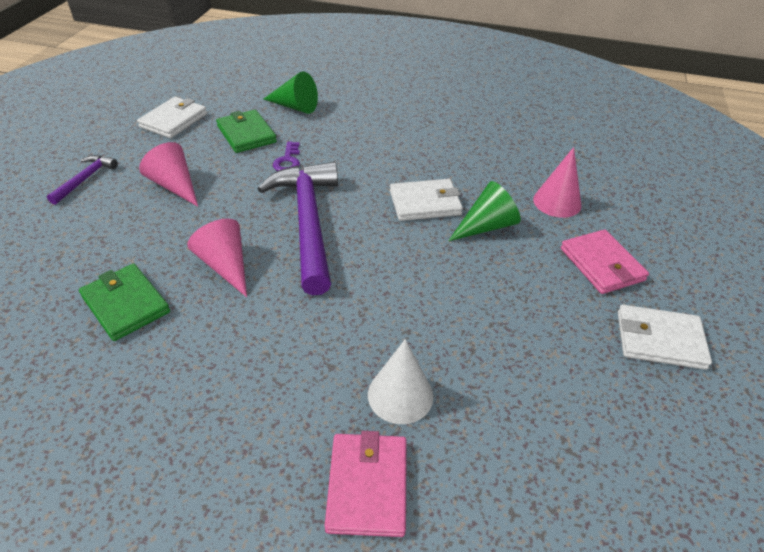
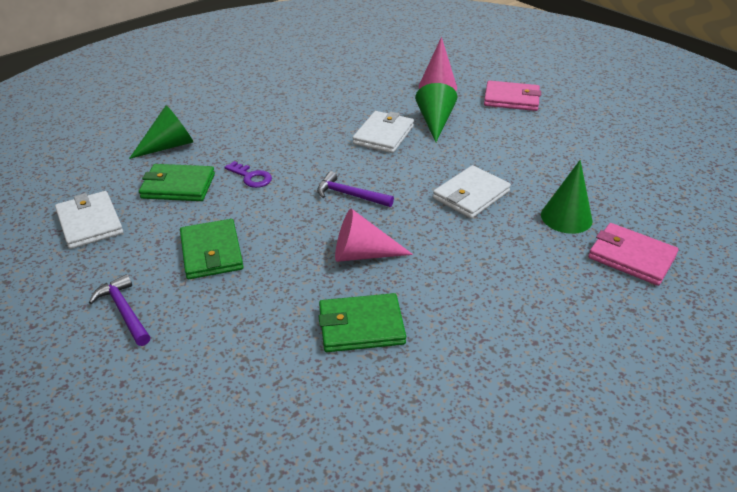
camera: 55 degrees left, 5 degrees down
(175, 186) = (211, 252): pink cone -> green wallet
(307, 222) = (350, 195): purple hammer -> purple hammer, size x0.46
(400, 395) = (566, 217): white cone -> green cone
(659, 339) = (587, 110): white wallet -> white wallet (471, 195)

